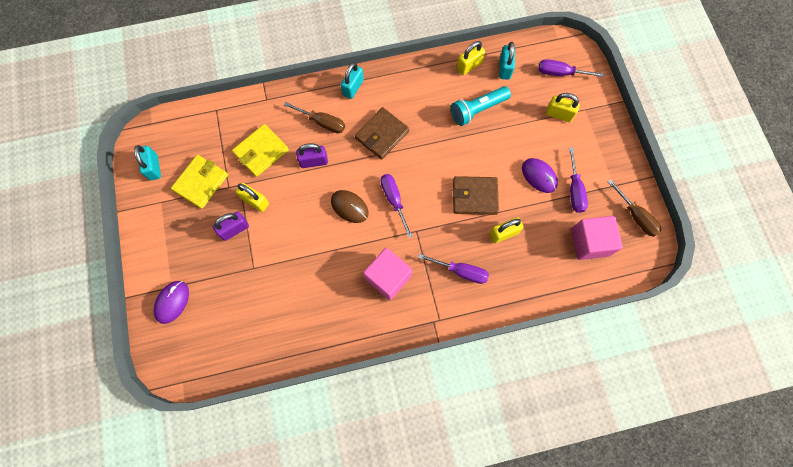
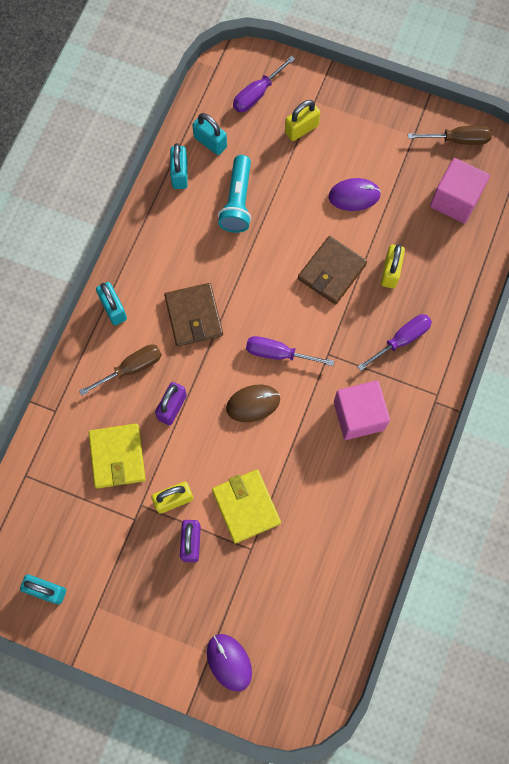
camera: 55 degrees left, 0 degrees up
(201, 182) = (106, 547): yellow wallet -> yellow wallet (246, 506)
(469, 66) = (179, 174): yellow padlock -> turquoise padlock
(574, 190) = (392, 174): purple screwdriver -> none

